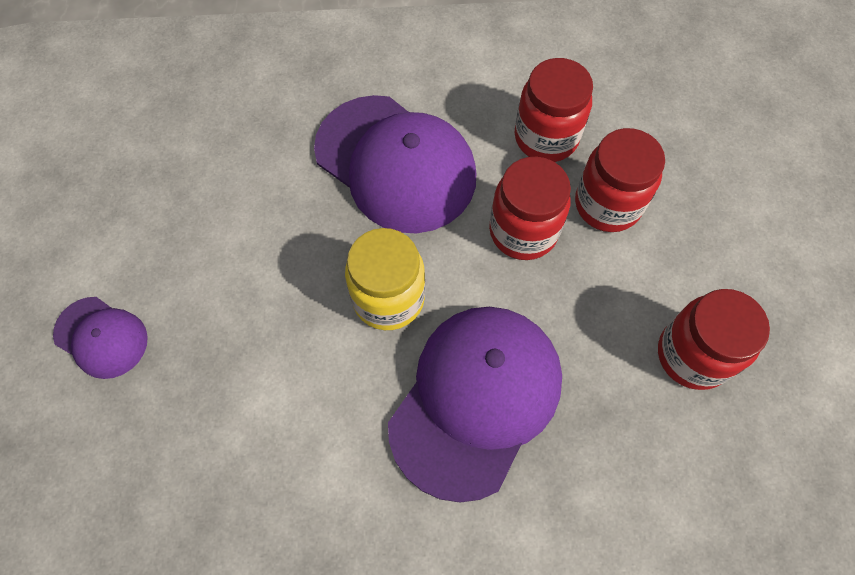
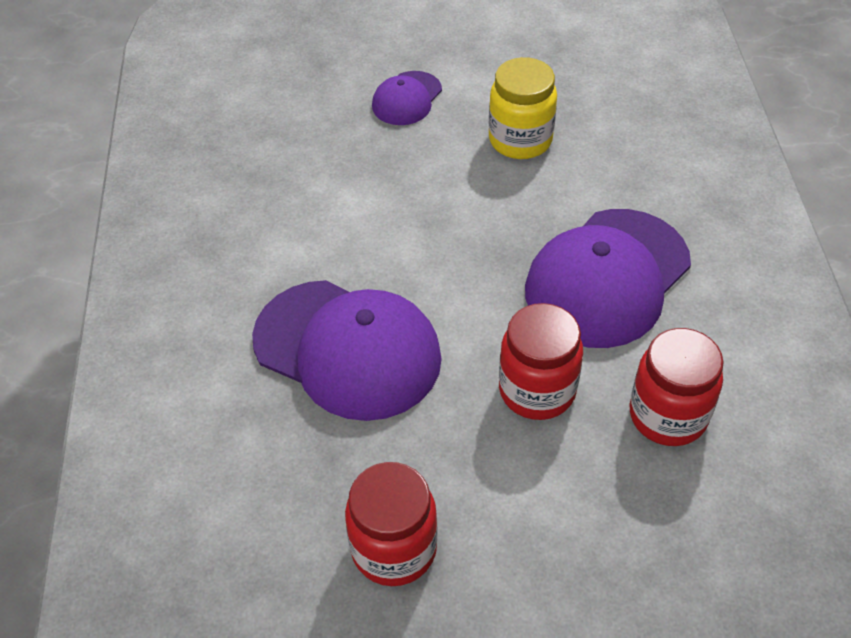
camera: 90 degrees right, 15 degrees down
(388, 298) = (450, 279): yellow jar -> yellow jar (520, 140)
(607, 204) = (582, 475): red jar -> none

